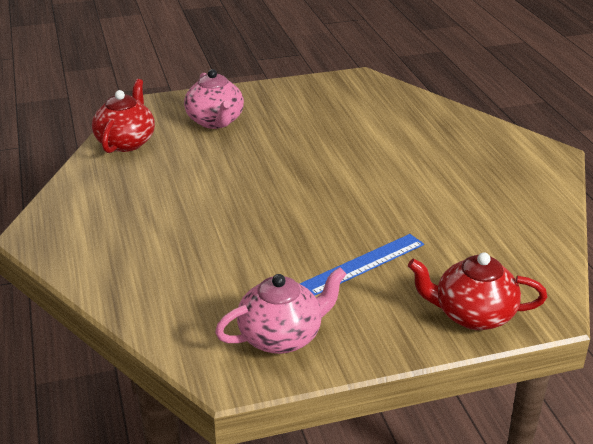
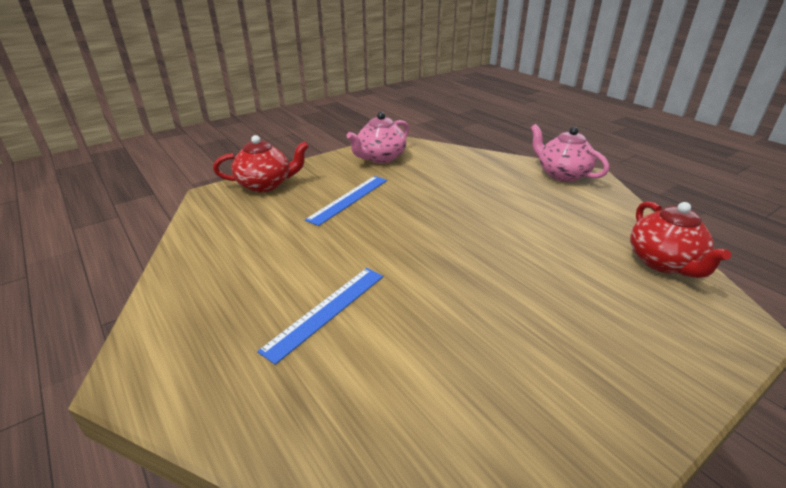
camera: 160 degrees right, 0 degrees up
(215, 121) = (620, 320): pink teapot -> pink teapot (562, 174)
(418, 163) = (326, 311): none -> blue ruler

